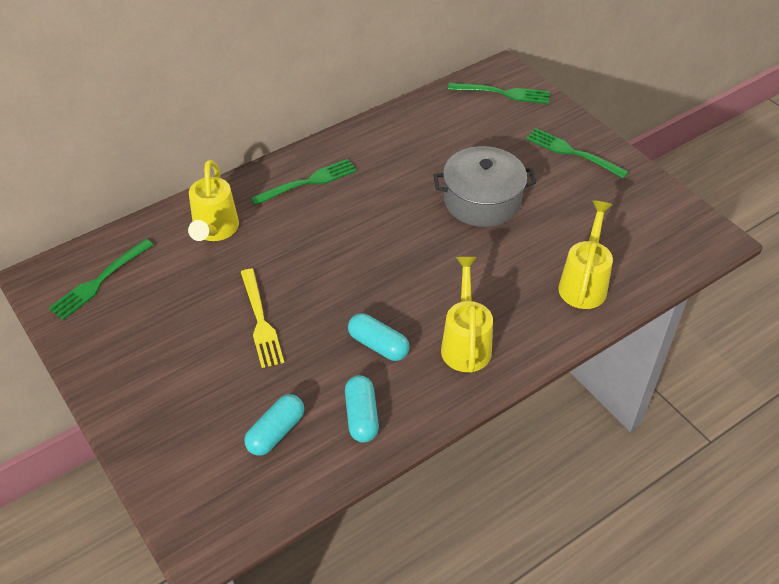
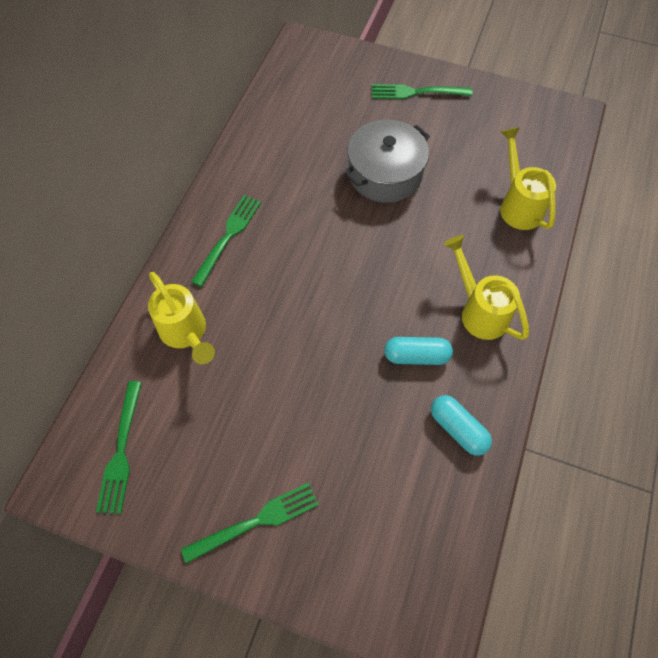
camera: 35 degrees left, 15 degrees up
(260, 321) = (303, 396): yellow fork -> none
(276, 432) = (405, 491): turquoise capsule -> none
(503, 93) = (319, 64): green fork -> green fork (256, 521)

